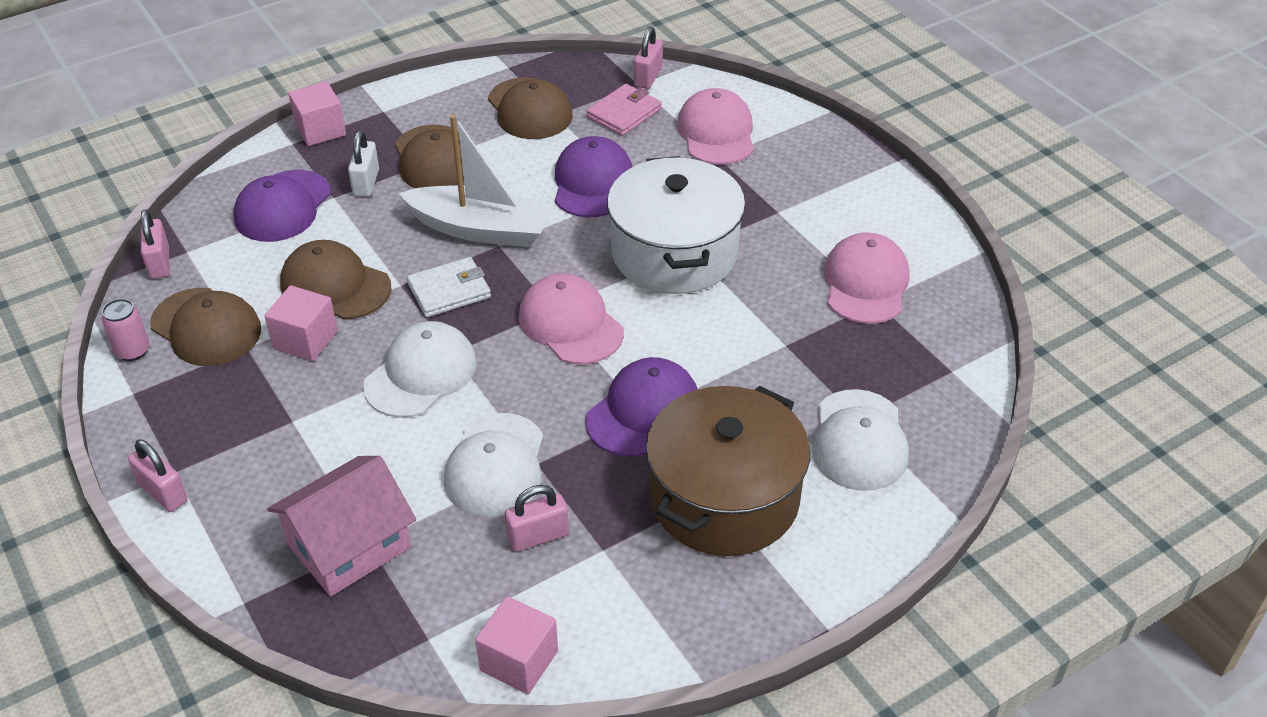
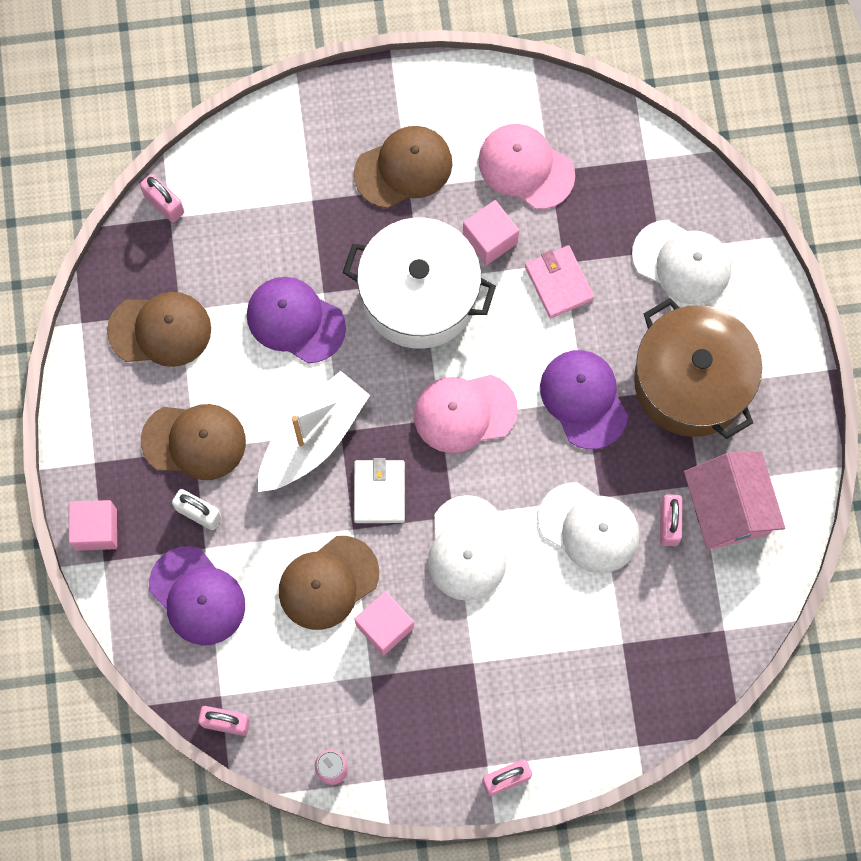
camera: 65 degrees left, 30 degrees up
(206, 327) = (331, 702): brown cap -> brown cap (403, 168)
(349, 545) = (618, 658): pink house -> pink house (728, 508)
(421, 374) = (467, 549): white cap -> white cap turned 150 degrees counterclockwise
(519, 660) = (767, 577): pink cube -> pink cube (490, 239)
(624, 113) = (209, 250): pink wallet -> pink wallet (559, 283)
(716, 132) = (278, 185): pink cap -> none

